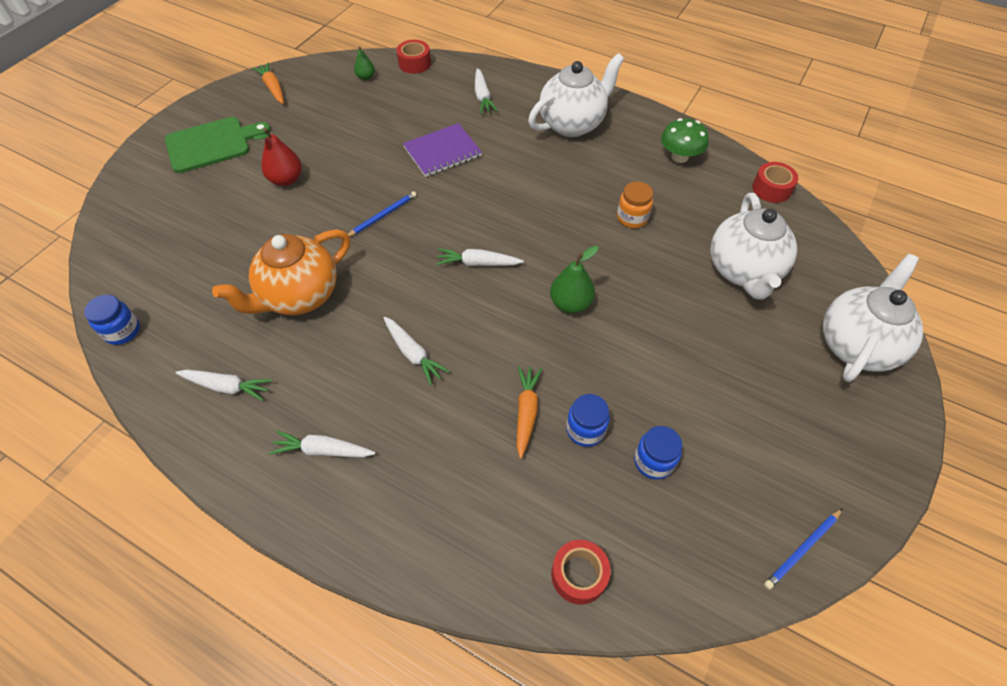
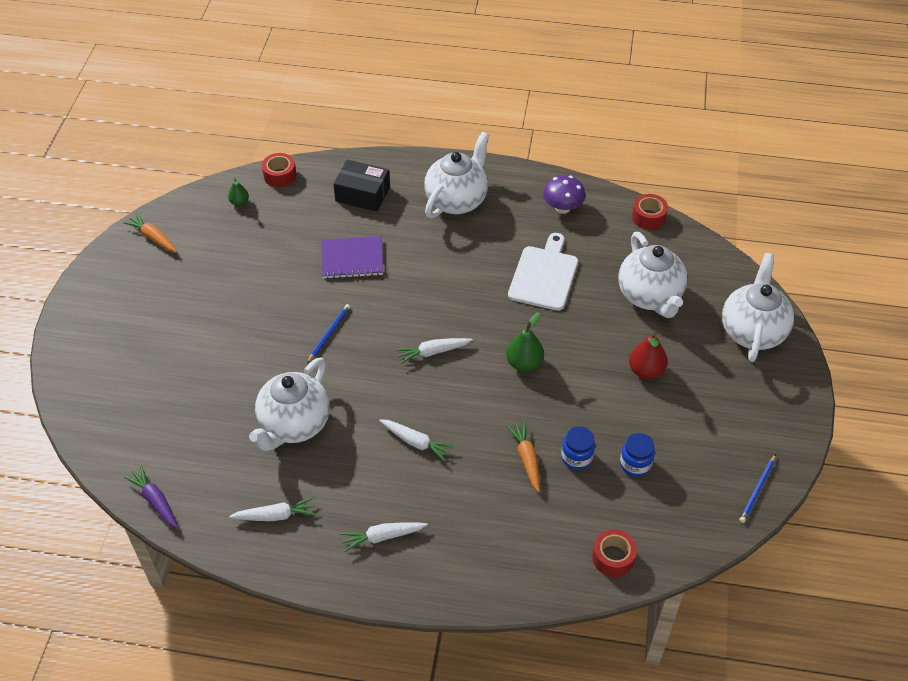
camera: 20 degrees left, 5 degrees down
(122, 331) = (155, 501): blue jar -> purple carrot
(212, 144) = (127, 310): green cutting board -> none
(286, 179) = (221, 325): red pear -> red pear (646, 371)
(299, 296) = (294, 425): orange teapot -> white teapot
(442, 152) = (352, 259): purple notebook -> purple notebook turned 45 degrees clockwise
(482, 97) = (362, 194): white carrot -> black box
(632, 218) = (544, 275): orange jar -> white cutting board
(679, 157) = (562, 208): green mushroom -> purple mushroom

